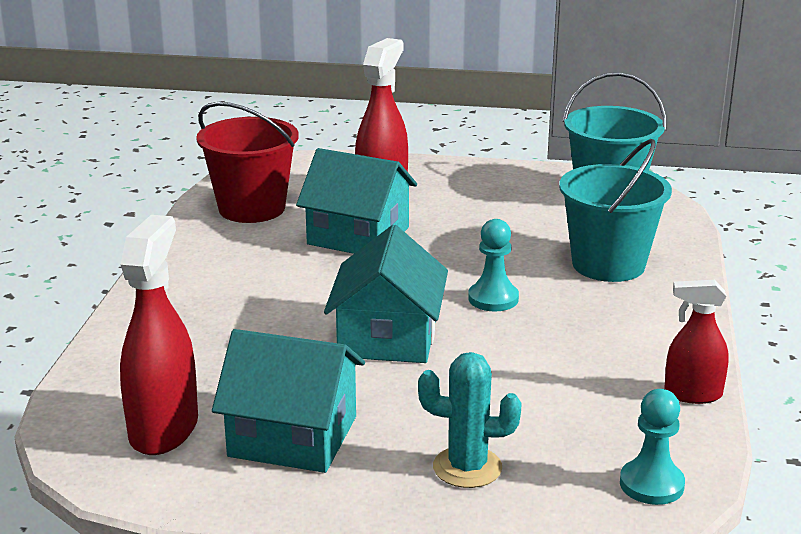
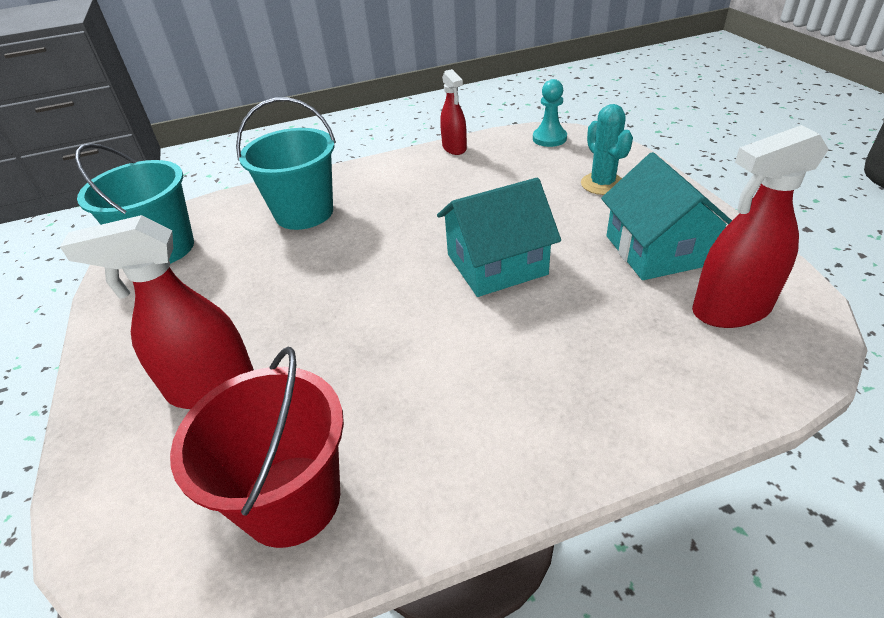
camera: 115 degrees left, 15 degrees up
(358, 236) = (324, 361): turquoise house -> none
(493, 299) = (396, 241): turquoise pawn -> none

